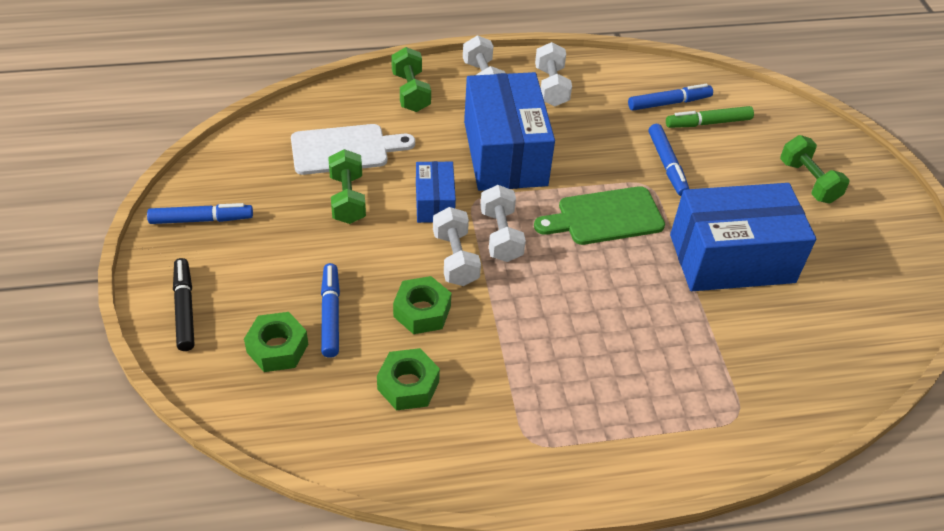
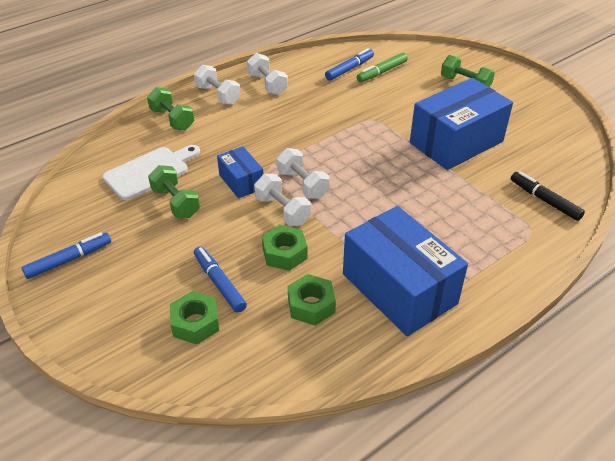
camera: 25 degrees left, 5 degrees down
(184, 309) = (100, 328): black marker -> black marker (545, 200)
(505, 153) = (266, 134): blue box -> blue box (399, 289)
(605, 217) = (361, 147): green cutting board -> none
(667, 164) = (376, 104): blue marker -> none

